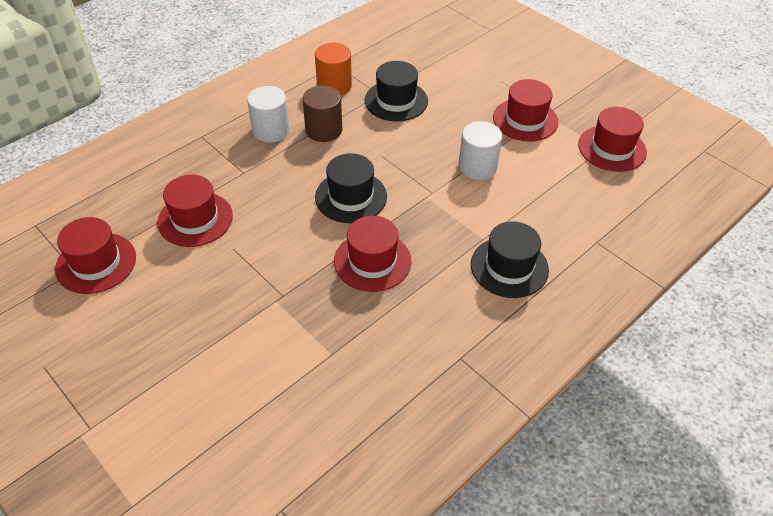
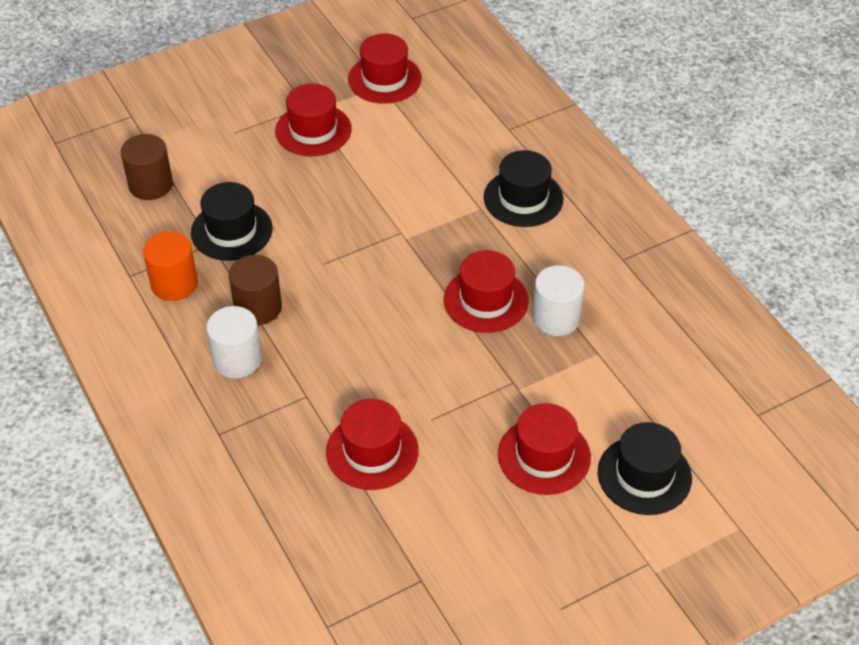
camera: 75 degrees left, 0 degrees up
(96, 263) = (415, 556): red hat -> red hat (544, 456)
(351, 197) = (384, 301): black hat -> black hat (644, 475)
(425, 54) = (150, 185): none -> brown cylinder
(477, 167) = (374, 187): white cylinder -> white cylinder (556, 318)

